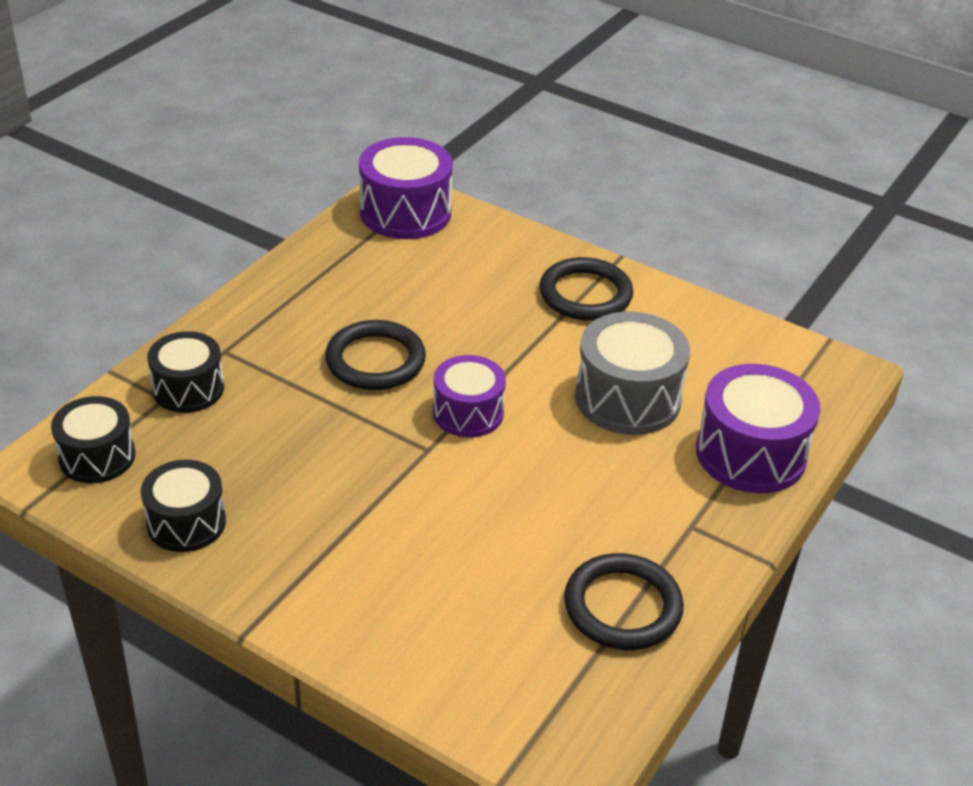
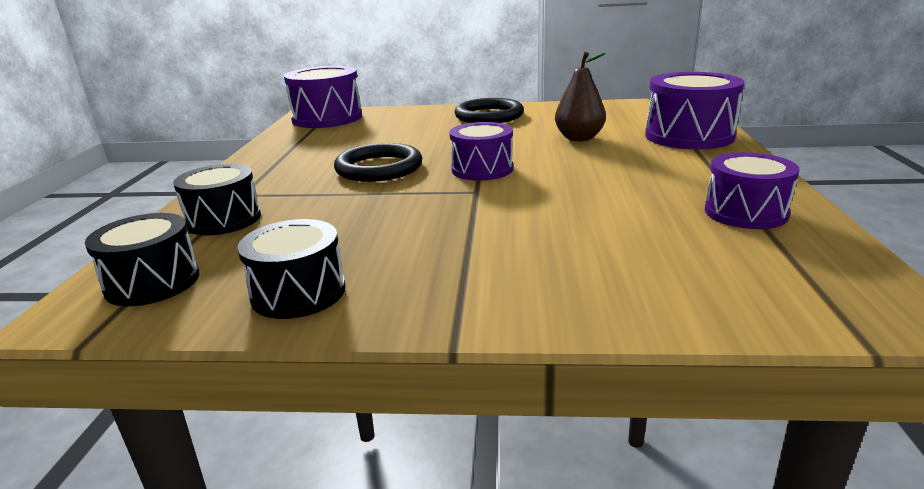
camera: 25 degrees left, 15 degrees down
(622, 606) = (745, 212): black ring -> purple drum
(627, 398) = (579, 138): grey drum -> brown pear

